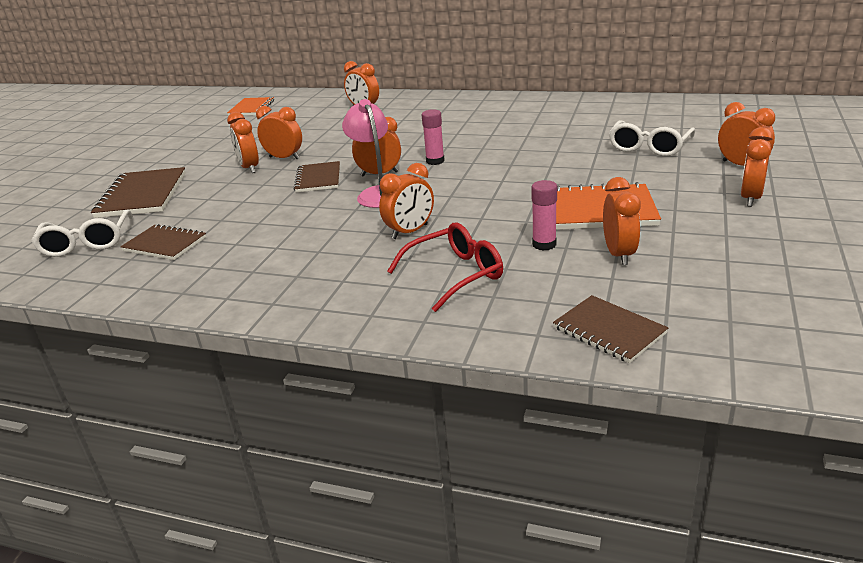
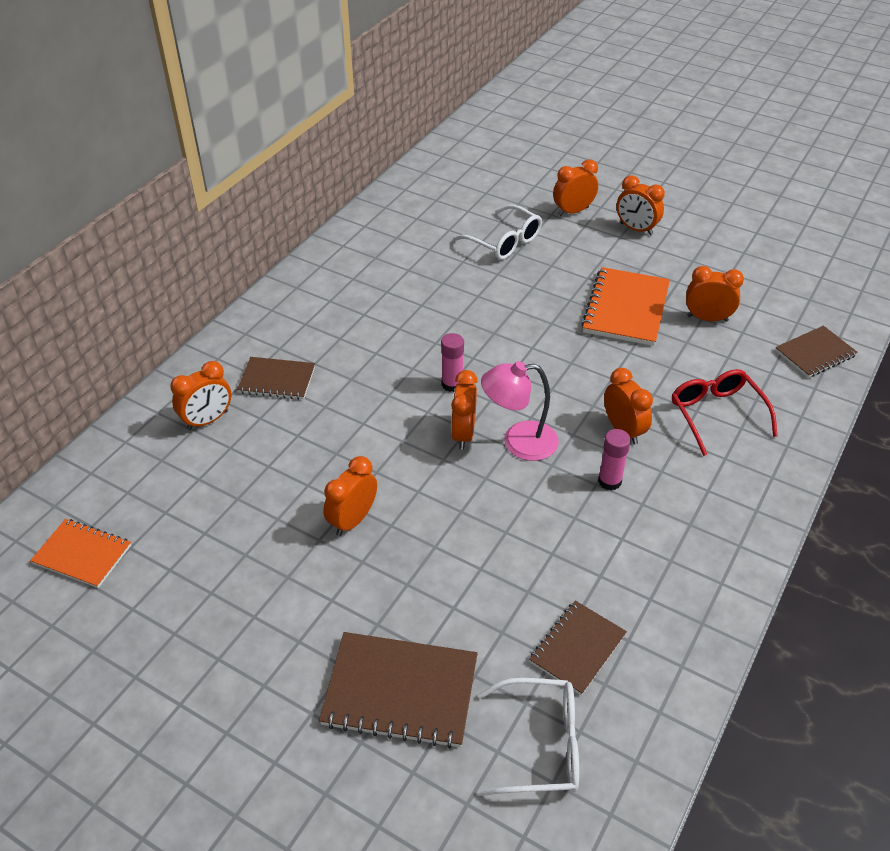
camera: 80 degrees left, 15 degrees up
(249, 168) = (366, 560): orange clock -> none
(318, 179) = (447, 490): brown notebook -> brown notebook (277, 380)
(544, 244) = (678, 352): pink glue stick -> pink glue stick (609, 481)

